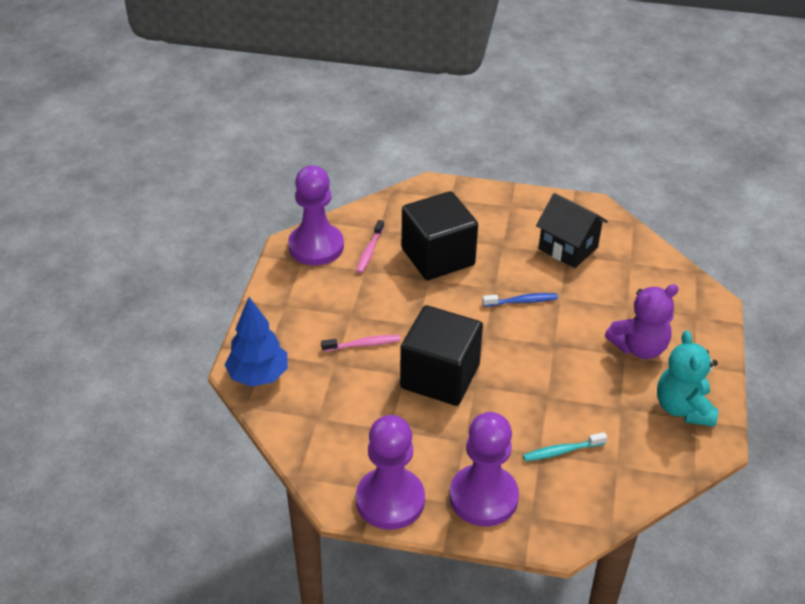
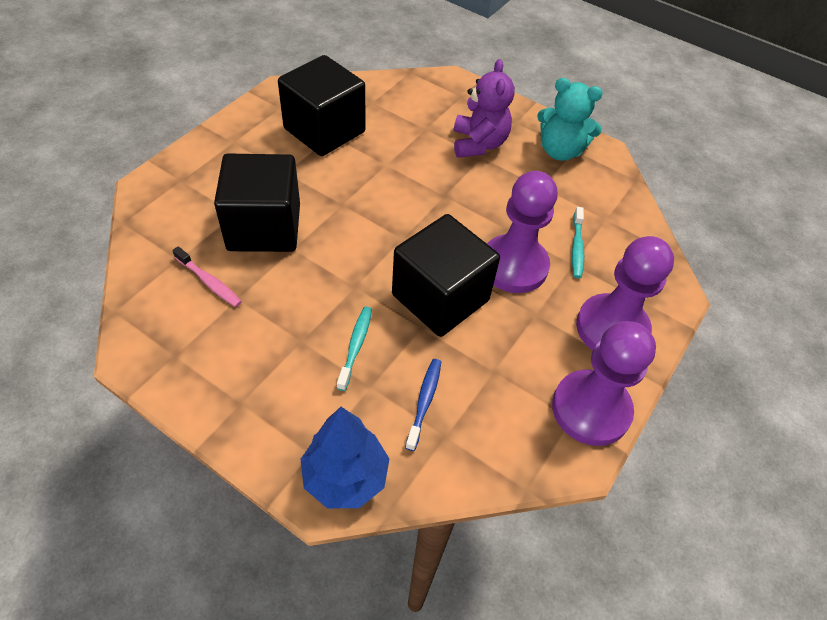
camera: 70 degrees left, 10 degrees up
(316, 246) = (159, 330): purple pawn -> purple pawn (514, 266)
(363, 344) = (356, 346): pink toothbrush -> turquoise toothbrush
(522, 301) = (374, 192): blue toothbrush -> blue toothbrush (424, 402)
(568, 248) = (324, 130): black house -> black cube

